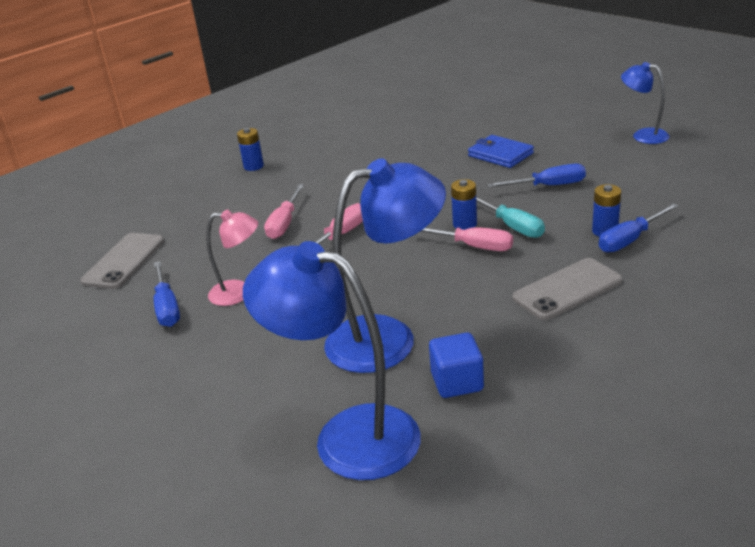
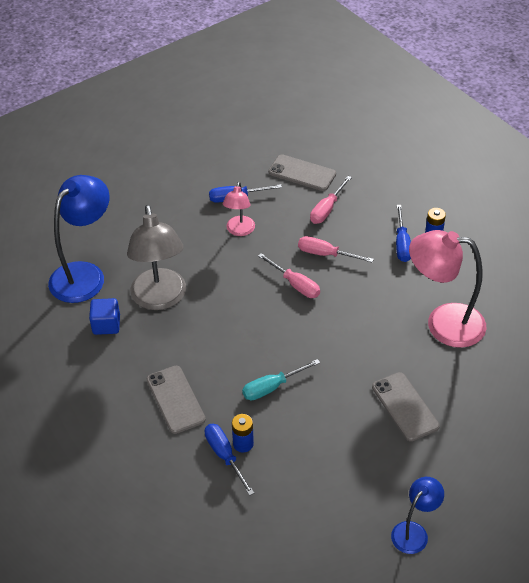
camera: 95 degrees right, 15 degrees up
(382, 149) = (443, 323): none -> pink lamp
(388, 338) = (160, 299): blue lamp -> grey lamp
(465, 224) = (285, 359): blue battery -> none
(472, 246) = (251, 358): pink screwdriver -> pink screwdriver (327, 209)
(500, 154) = (405, 406): blue wallet -> grey phone
(548, 186) = (331, 427): blue screwdriver -> blue screwdriver (402, 244)

